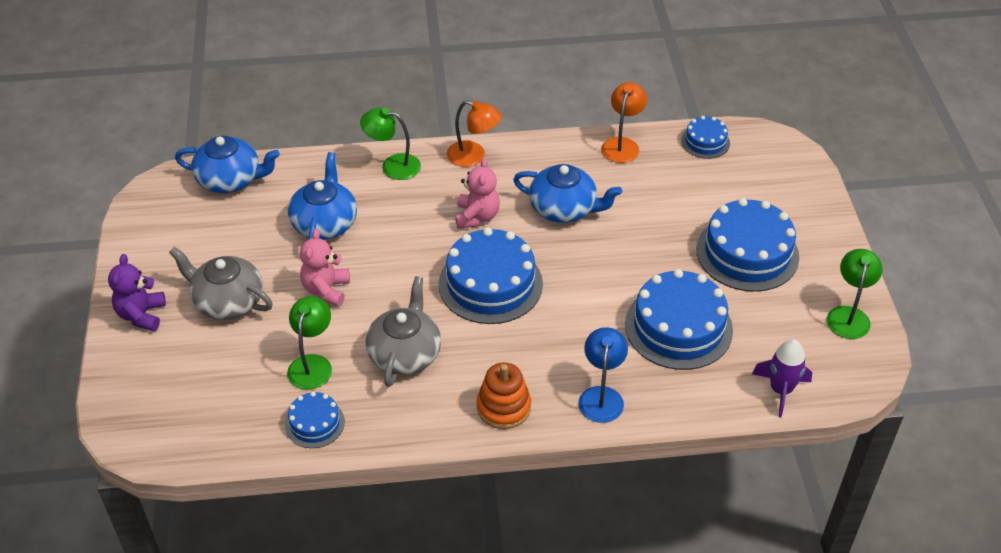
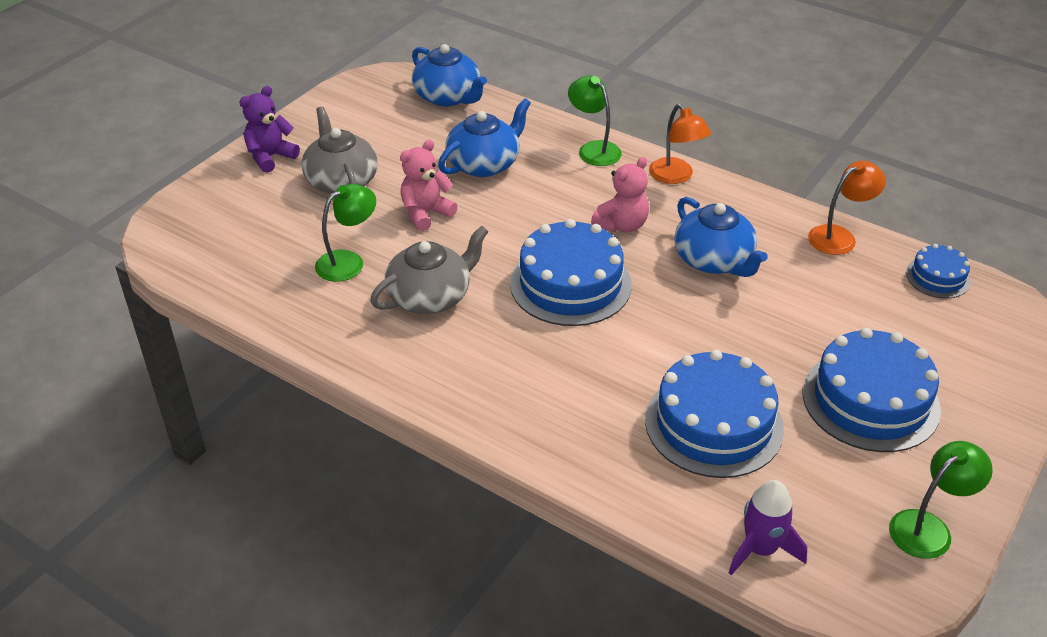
camera: 40 degrees right, 5 degrees down
(314, 423) = (296, 306): blue cake -> none
(503, 407) = (462, 390): orange stacking toy -> none
(601, 396) = (564, 437): blue lamp -> none

